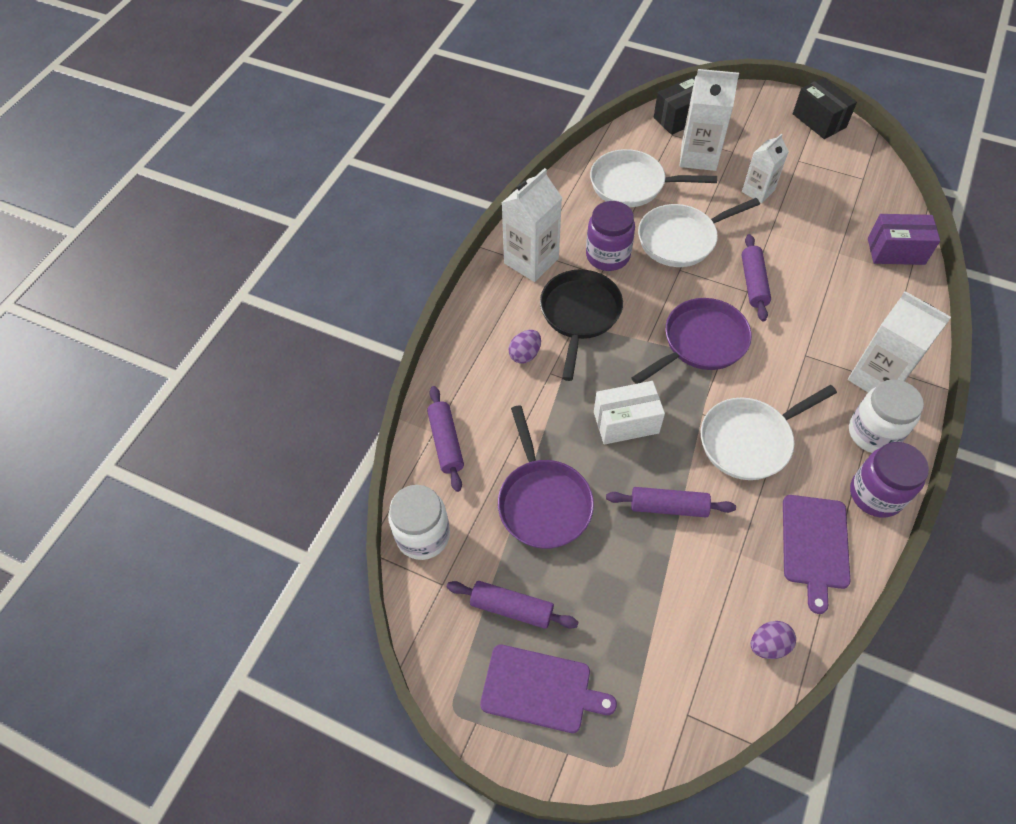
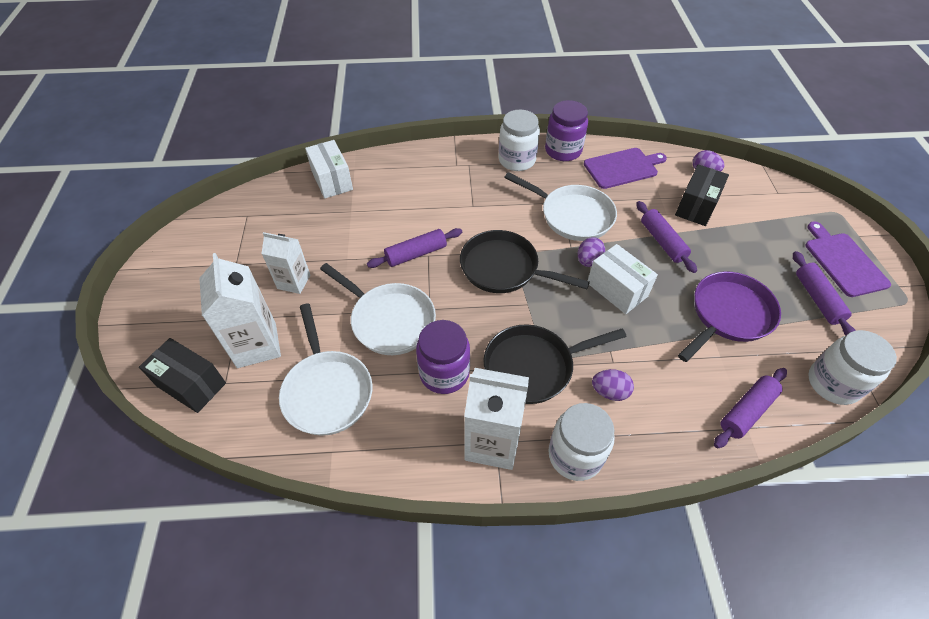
camera: 120 degrees left, 5 degrees down
(489, 304) = (575, 455): none -> white jar
(675, 419) = (588, 261): none -> purple egg
(700, 343) = (504, 268): purple pan -> black pan
(819, 121) = (166, 263): black box -> black box (696, 206)
(877, 378) = (468, 167): white carton -> none
(896, 251) = (332, 180): purple box -> white box

